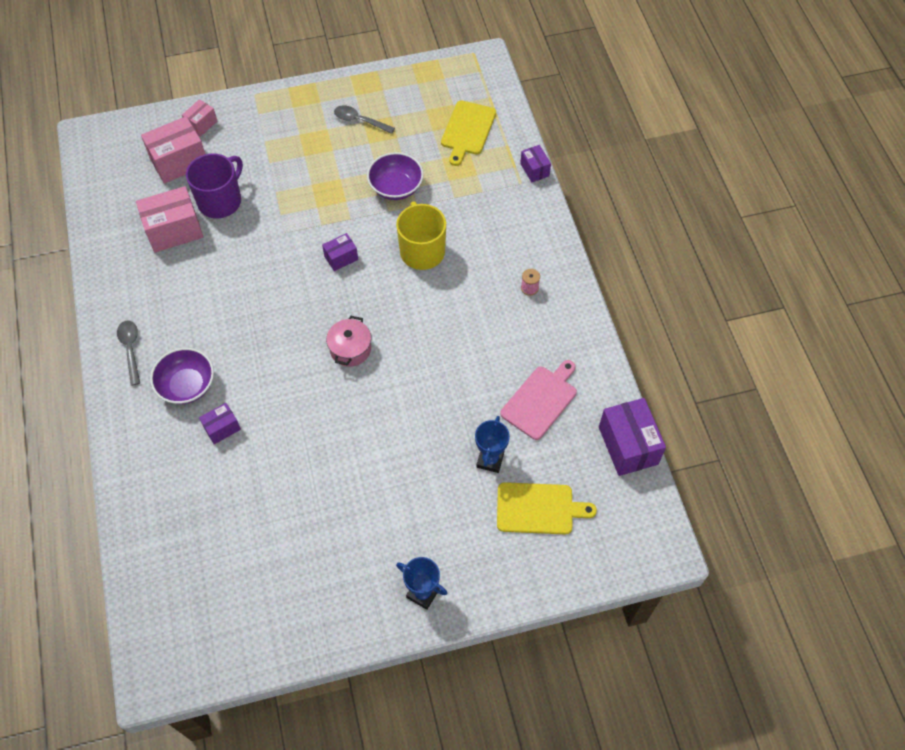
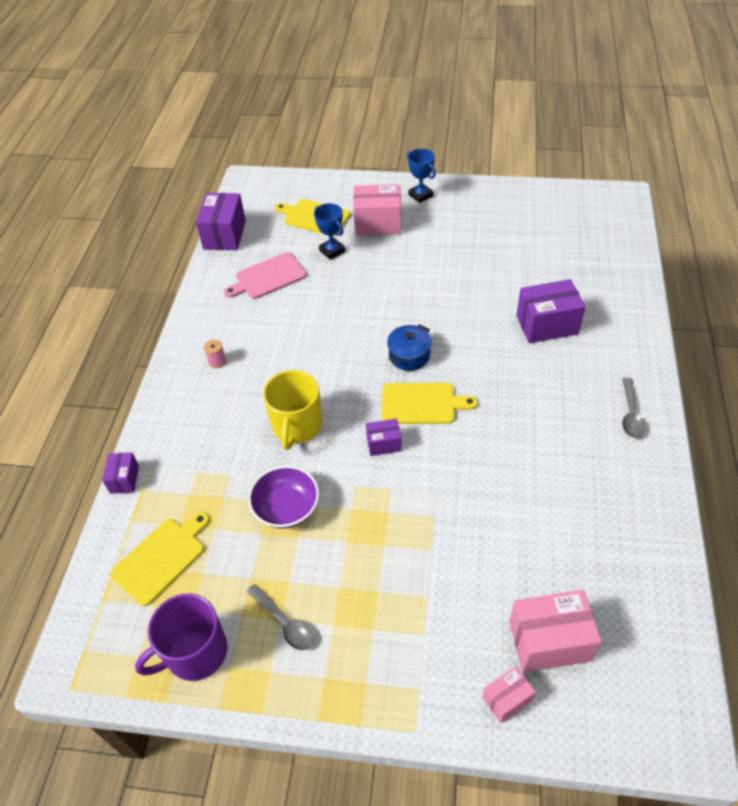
camera: 155 degrees left, 10 degrees down
(174, 230) = (569, 536): pink box -> pink box (378, 223)
(187, 385) = (575, 366): purple bowl -> none
(220, 201) = (503, 559): purple mug -> purple mug (195, 652)
(222, 428) = (547, 325): purple box -> purple box, size x1.84
(321, 303) = (422, 404): none -> yellow cutting board
(350, 349) = (409, 356): pink pot -> blue pot
(490, 460) = (332, 251): blue trophy -> blue trophy turned 75 degrees counterclockwise

